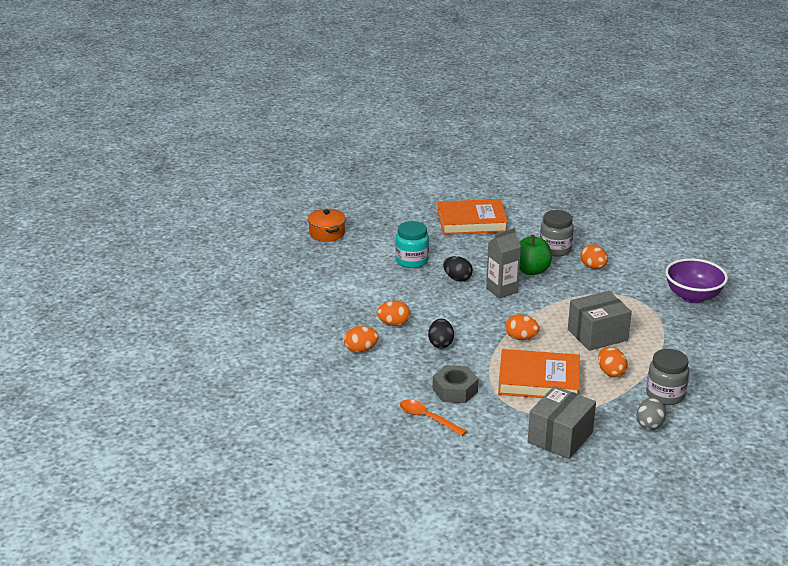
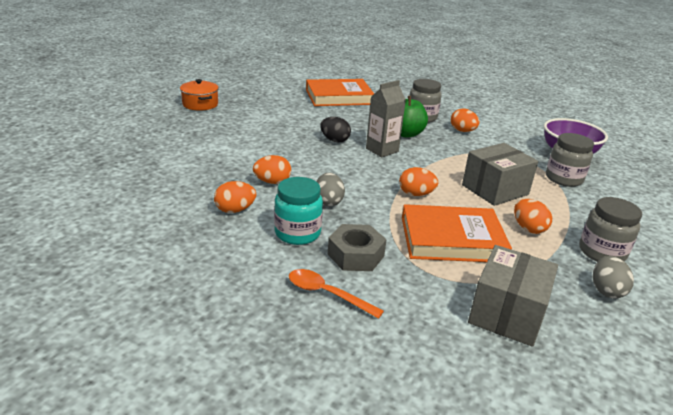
camera: 10 degrees left, 0 degrees up
(412, 261) = (286, 126): turquoise jar -> turquoise jar (297, 233)
(440, 344) = (328, 202): black egg -> grey egg
(672, 324) = (563, 179): none -> grey jar

